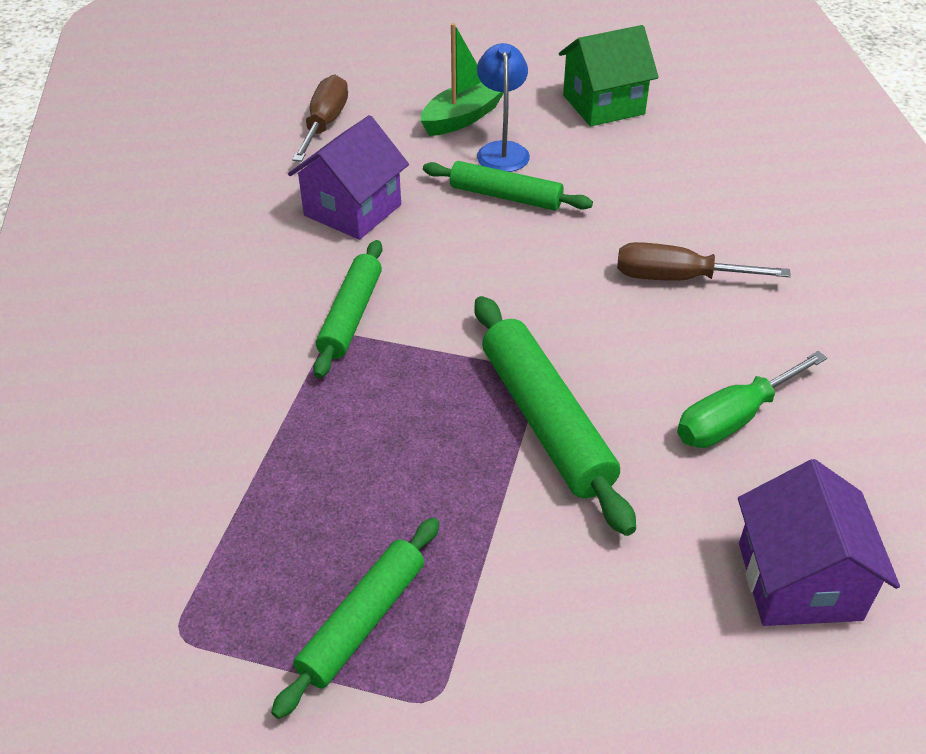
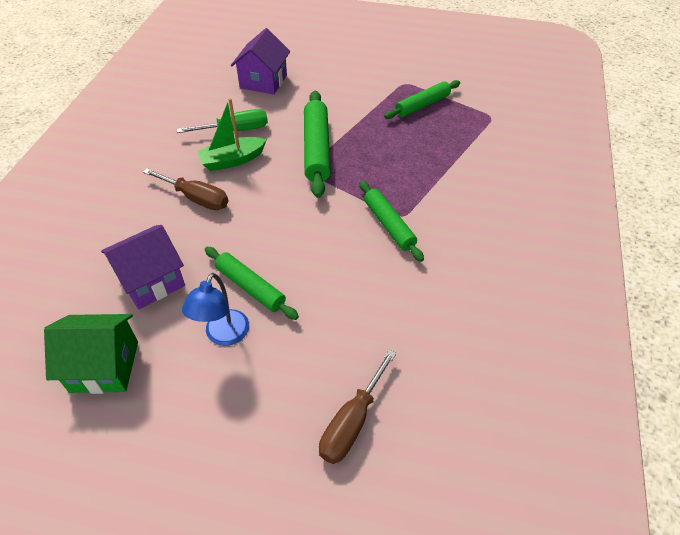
camera: 160 degrees left, 5 degrees up
(351, 316) = (389, 225): green rolling pin -> green rolling pin turned 60 degrees counterclockwise
(352, 210) = (361, 307): purple house -> purple house (151, 281)
(462, 117) = (229, 389): green boat -> green boat (232, 160)

